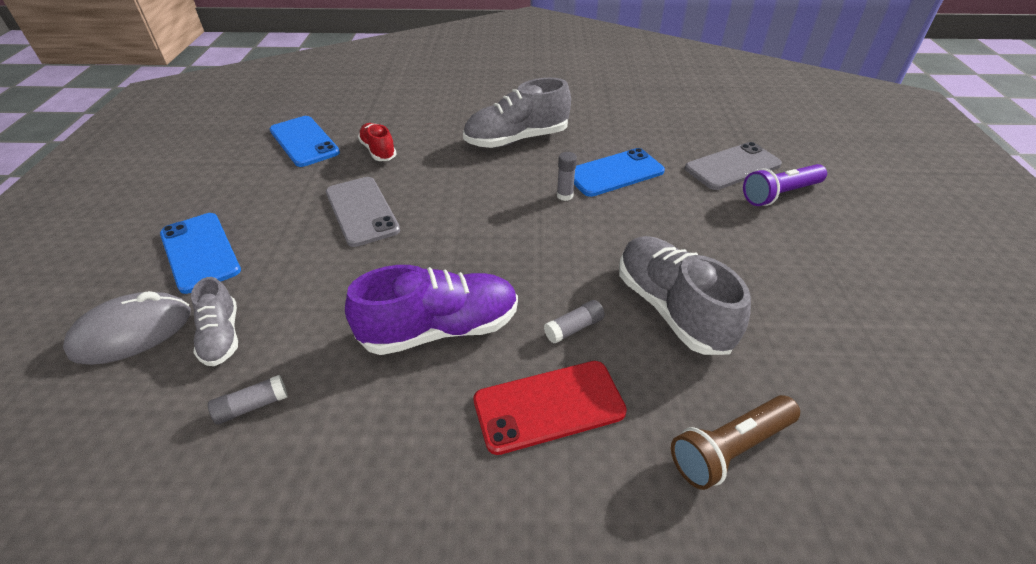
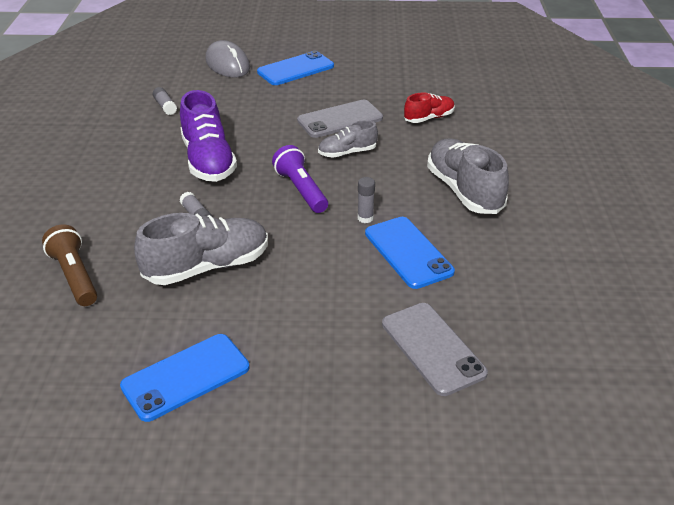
camera: 90 degrees right, 5 degrees down
(222, 336) = (219, 89): grey shoe -> grey shoe (347, 153)
(304, 141) = (438, 84): blue phone -> blue phone (186, 377)
(549, 406) = (133, 203): red phone -> none
(780, 194) = (375, 378): purple flashlight -> purple flashlight (301, 190)

